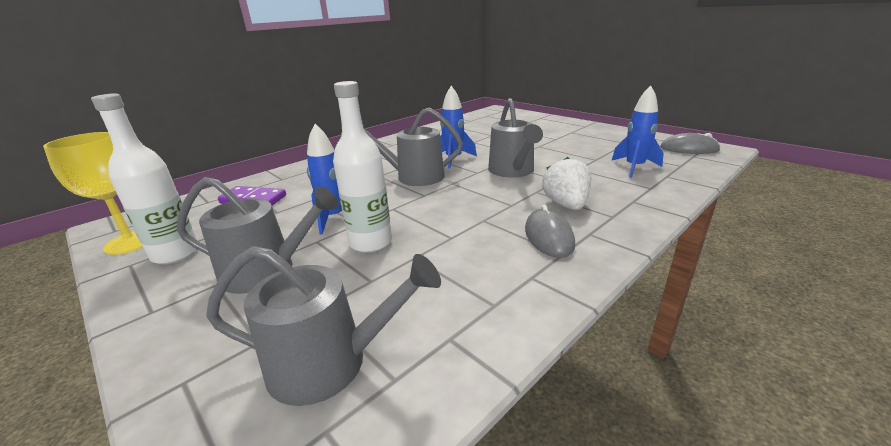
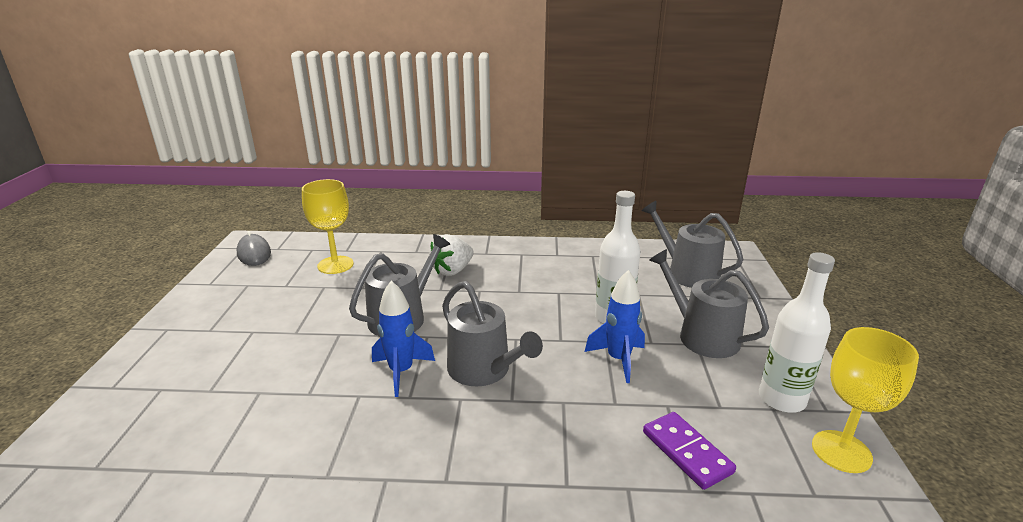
camera: 135 degrees left, 0 degrees up
(548, 236) = (508, 263): grey mouse -> none
(634, 167) = (335, 265): blue rocket -> yellow goblet

